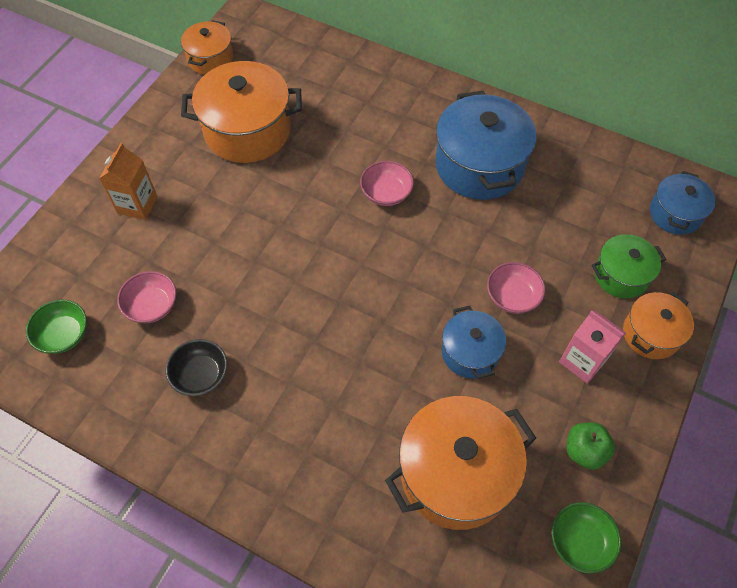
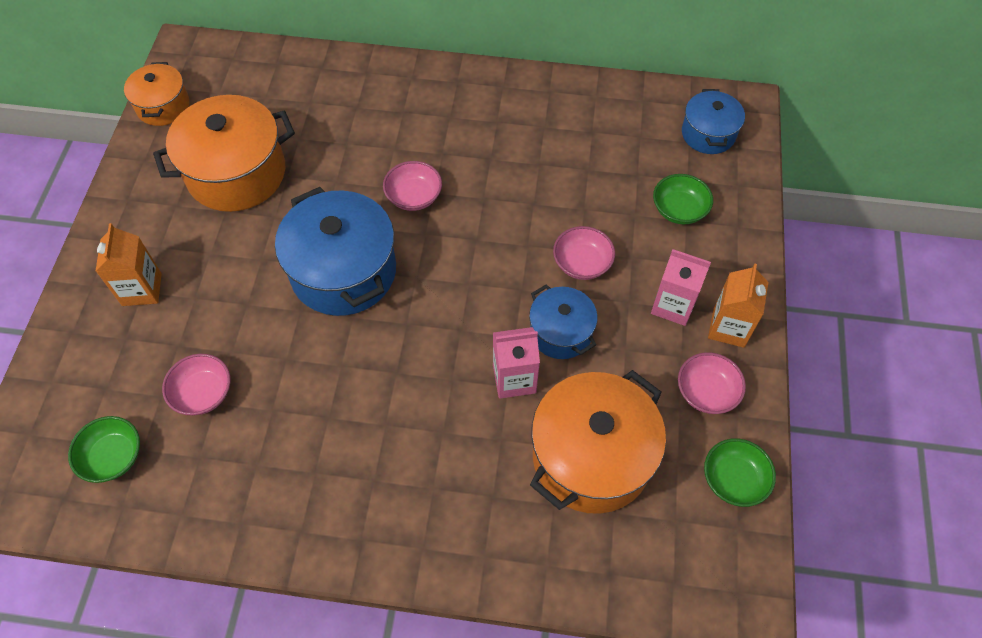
camera: 20 degrees left, 0 degrees up
(200, 375) = (287, 448): black bowl -> none
(413, 380) = (514, 379): none -> pink carton
(479, 165) = (499, 140): blue pot -> blue pot (343, 271)
(584, 451) = (706, 392): green apple -> pink bowl
(621, 275) = (679, 210): green pot -> green bowl
(628, 398) = (728, 327): none -> orange carton
(651, 334) = (727, 258): orange pot -> none

